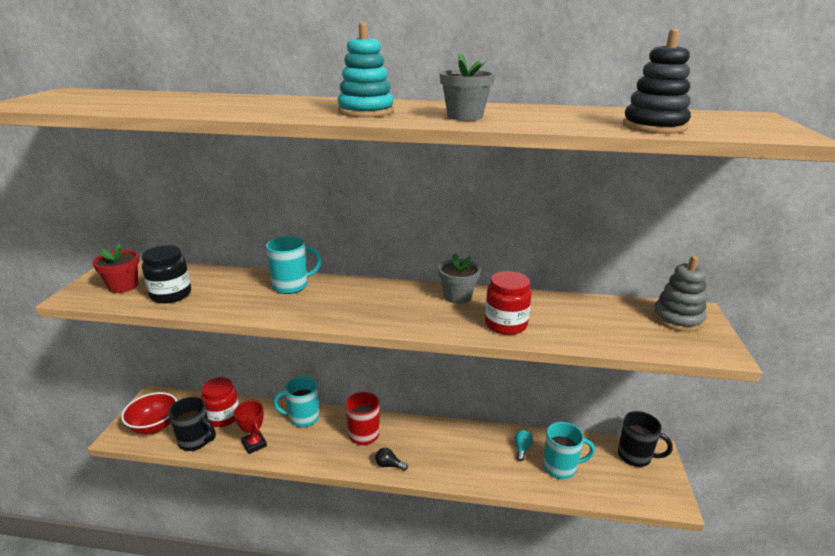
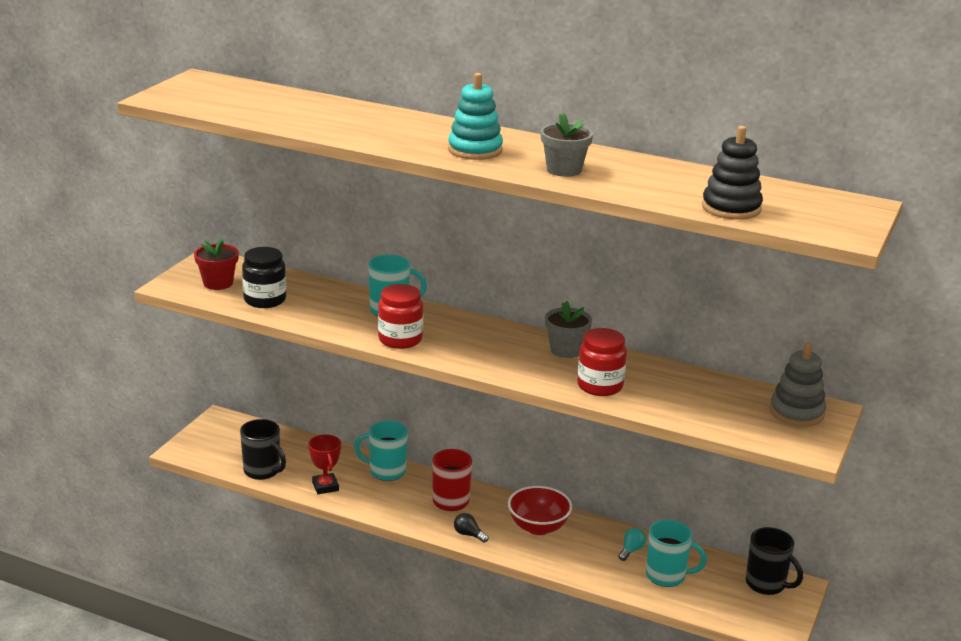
camera: 15 degrees right, 0 degrees up
(154, 426) = (220, 448): red bowl -> red bowl (538, 527)
(223, 417) = (296, 453): red jar -> red jar (400, 339)

